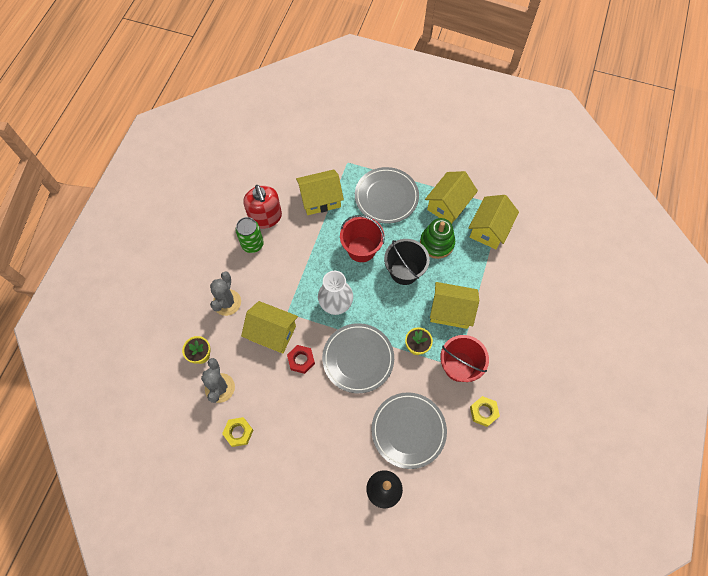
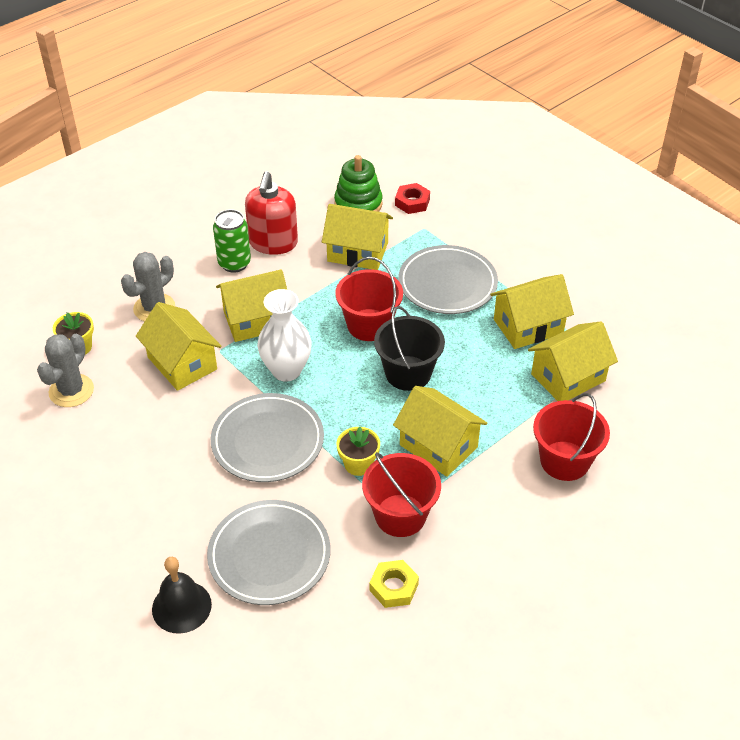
camera: 30 degrees right, 20 degrees down
(238, 432) = (53, 448): yellow nut -> none
(294, 279) = (256, 320): none -> yellow house
(301, 360) = (193, 408): red nut -> red nut (412, 202)
(437, 243) = (478, 361): green stacking toy -> green stacking toy (358, 204)
(519, 285) = (564, 461): none -> red bucket

